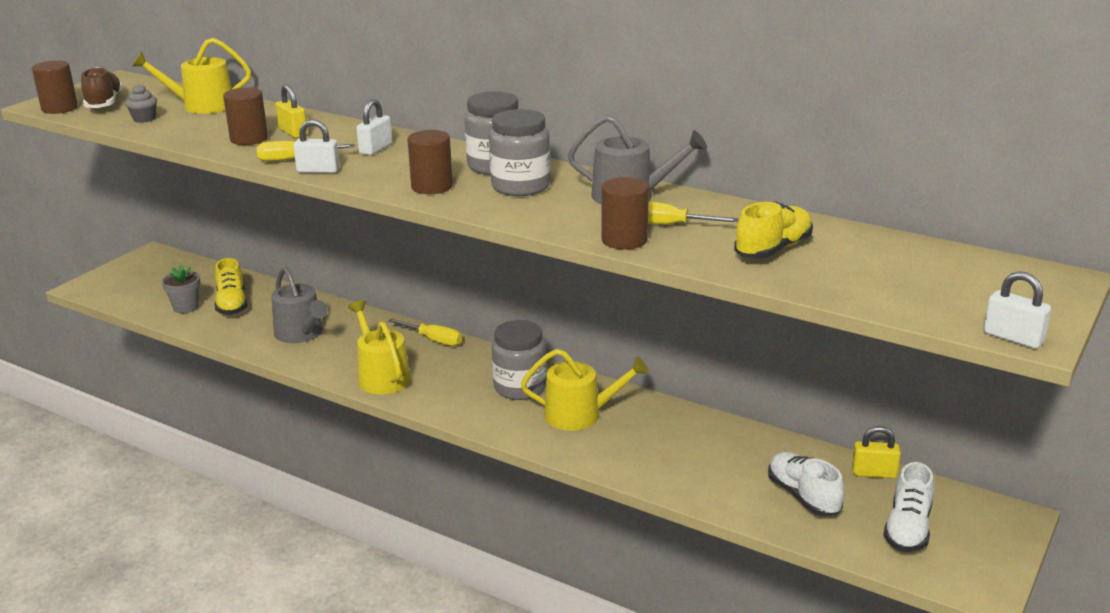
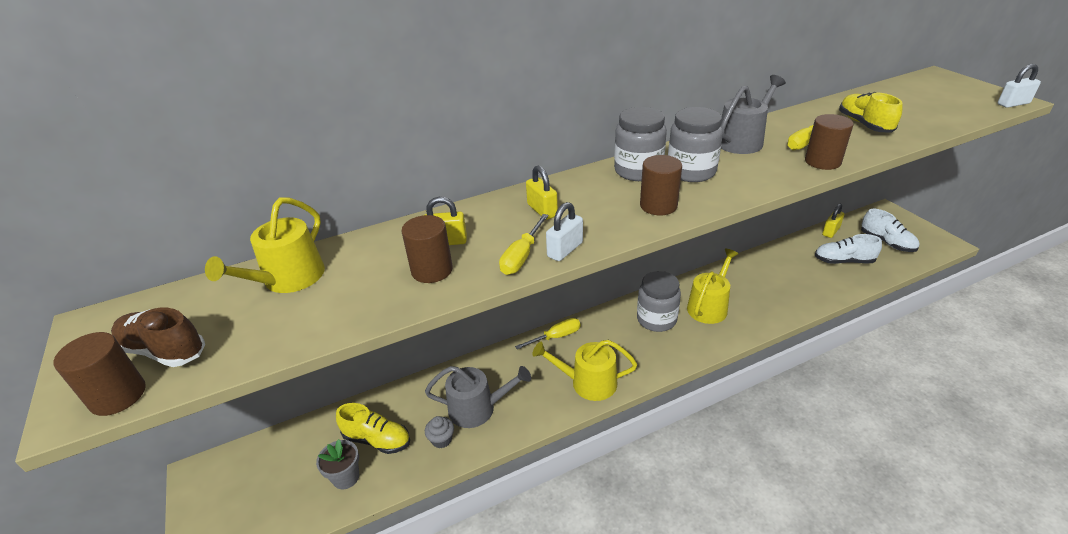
camera: 55 degrees left, 10 degrees up
(144, 119) = (270, 329): grey cupcake -> grey cupcake (441, 440)
(375, 149) = (542, 210): white padlock -> yellow padlock

